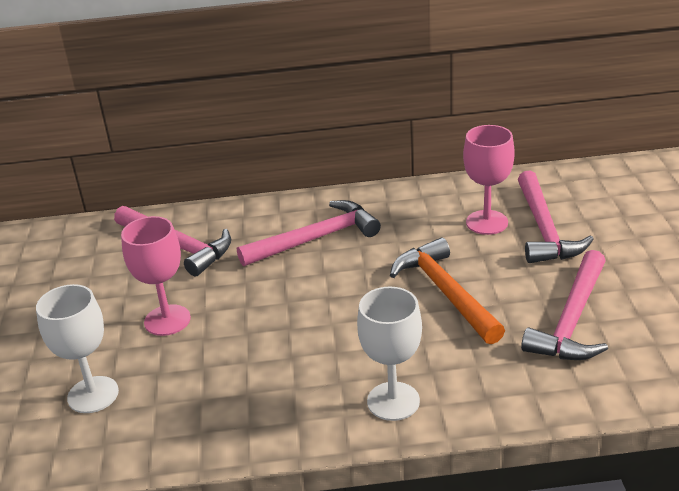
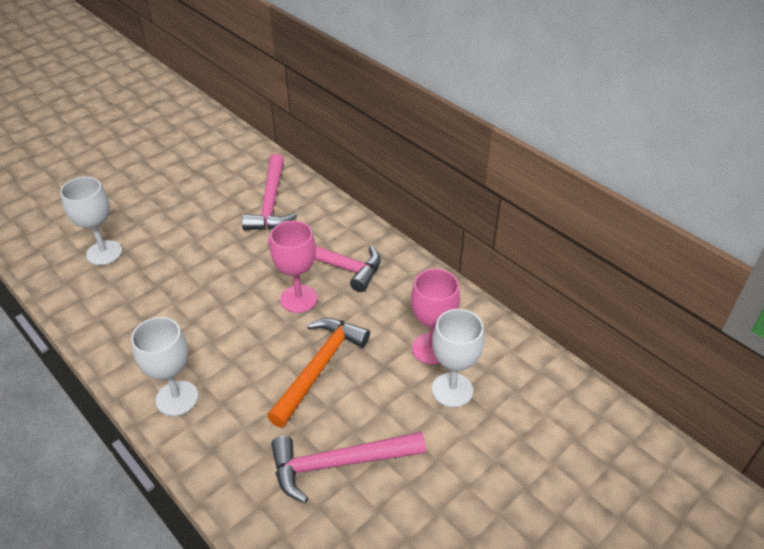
camera: 50 degrees right, 10 degrees up
(167, 320) = (191, 243): pink goblet -> pink goblet (299, 299)
(544, 229) = (452, 390): pink hammer -> white goblet

